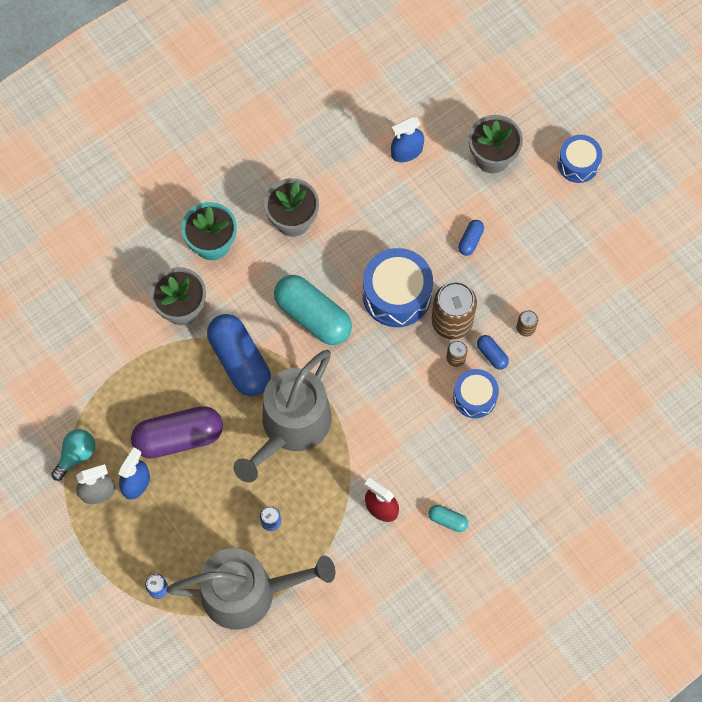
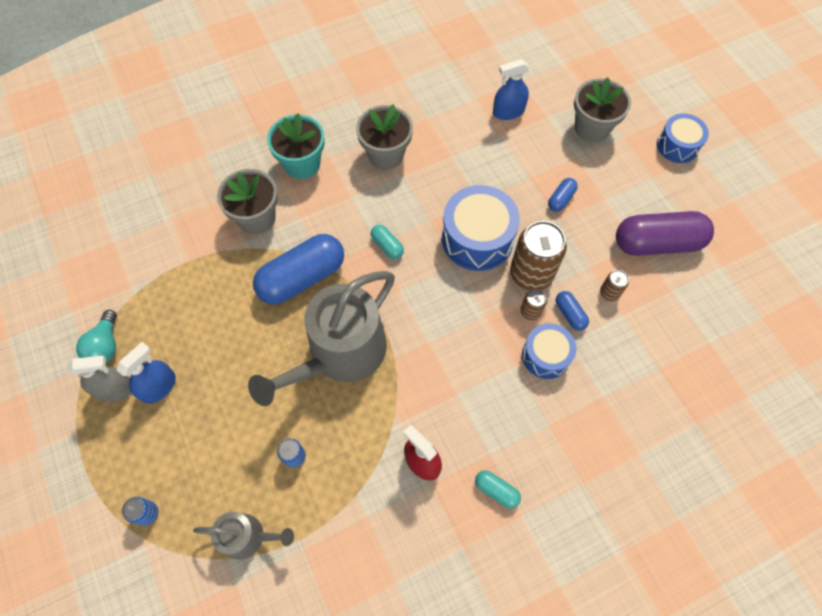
camera: 10 degrees right, 5 degrees down
(76, 455) = (105, 346): turquoise light bulb -> turquoise light bulb turned 135 degrees clockwise
(179, 437) = (218, 345): purple capsule -> purple capsule (657, 243)
(240, 361) = (302, 278): blue capsule -> blue capsule turned 75 degrees clockwise
(248, 592) = (248, 536): grey watering can -> grey watering can, size x0.51
(313, 316) = (387, 246): turquoise capsule -> turquoise capsule, size x0.45

